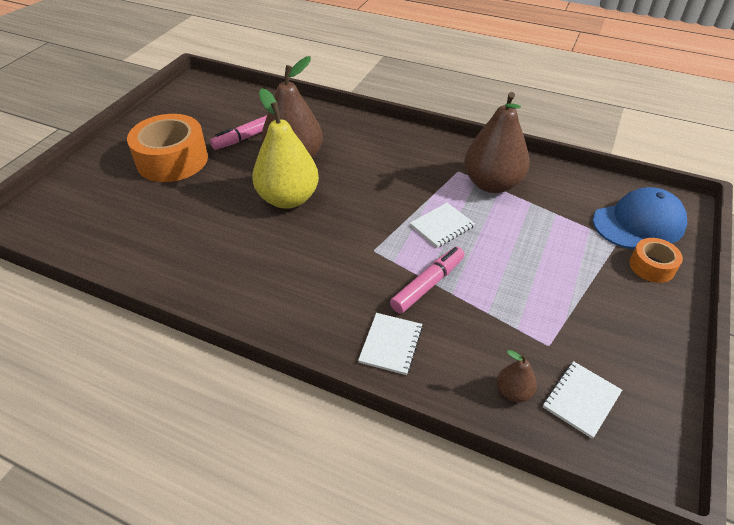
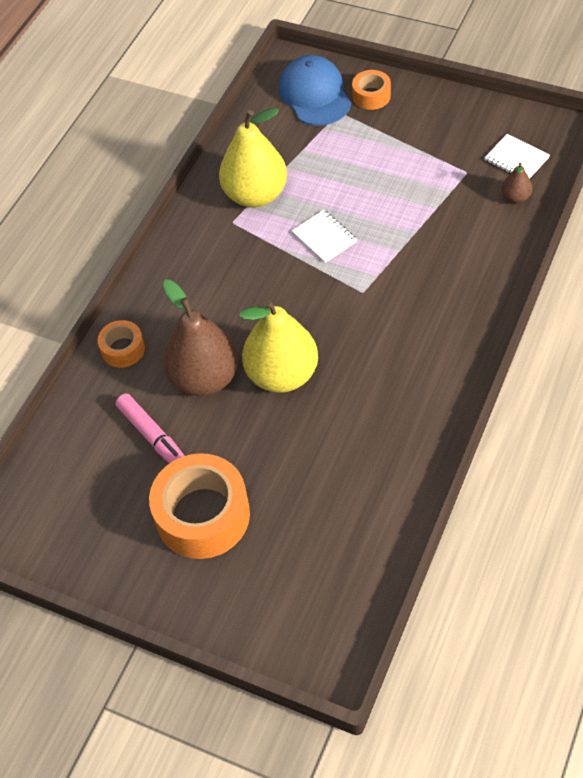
camera: 85 degrees left, 10 degrees up
(329, 121) = (123, 349): none -> orange tape
(391, 344) = (479, 274): white notebook -> none
(427, 285) = (406, 249): pink marker -> none
(492, 184) = (255, 195): brown pear -> yellow pear

